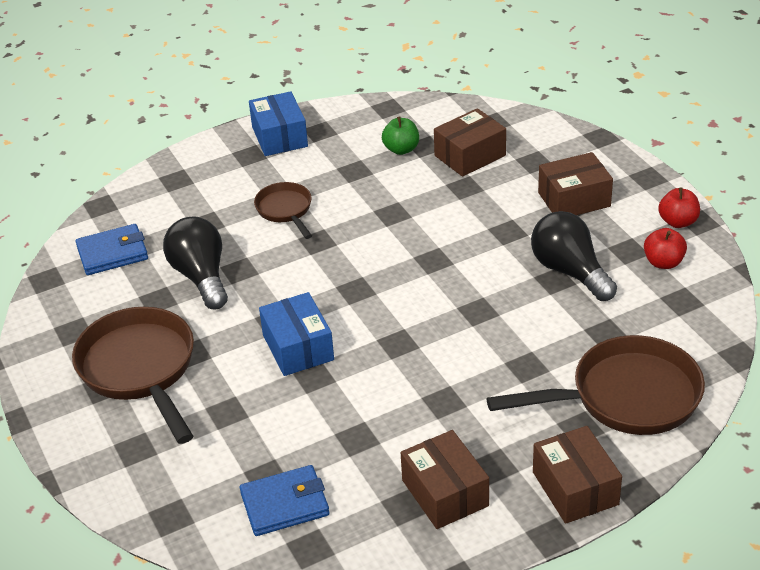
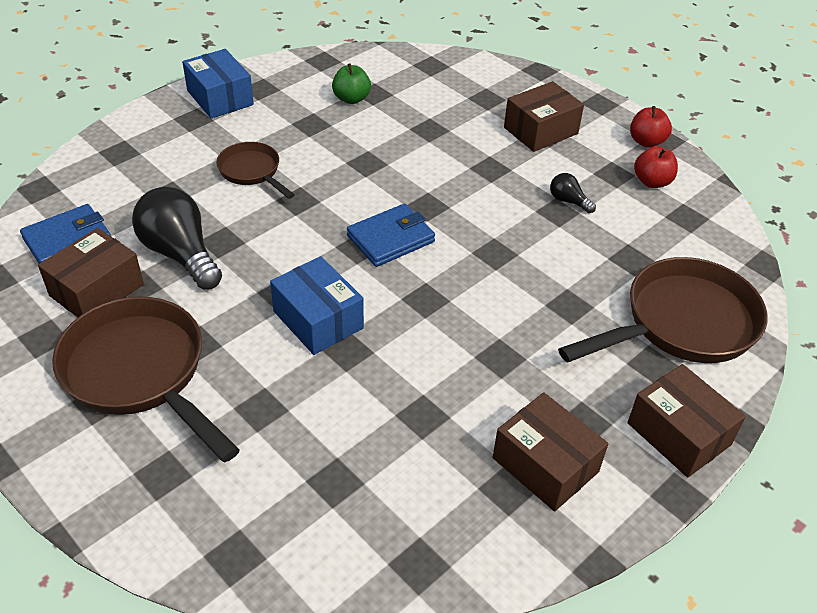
camera: 20 degrees left, 5 degrees up
(285, 504) = (369, 513): blue wallet -> blue wallet (390, 239)
(470, 155) = (422, 98): brown box -> brown box (96, 290)
(570, 271) = (568, 201): black light bulb -> black light bulb, size x0.47

